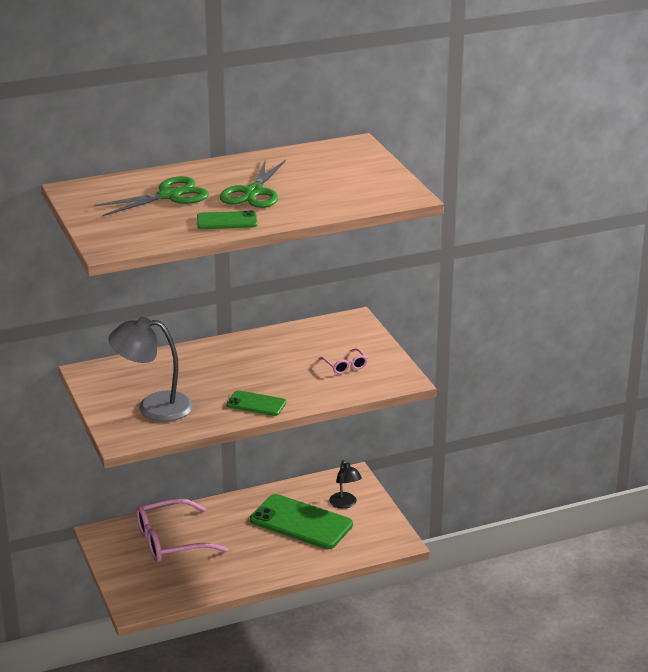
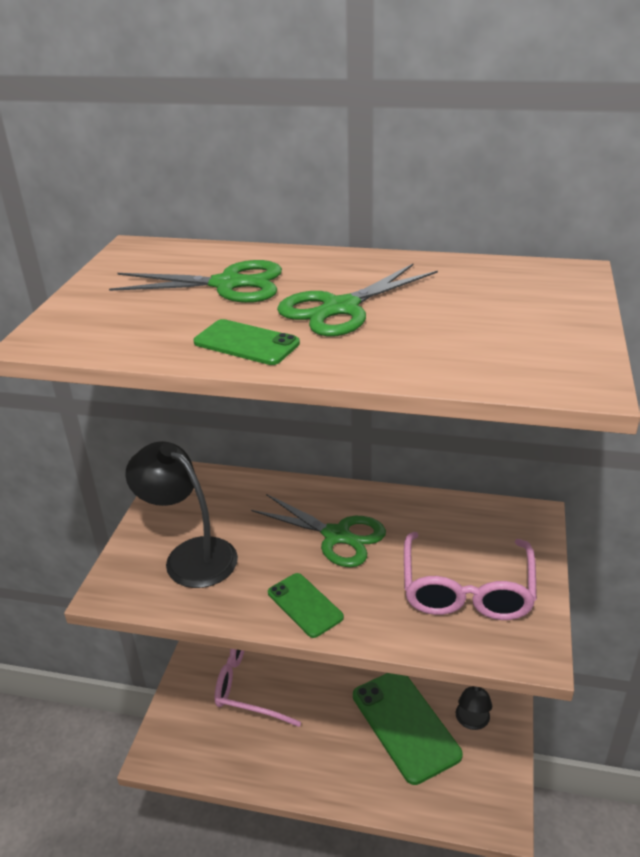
camera: 35 degrees right, 5 degrees up
(153, 407) = (190, 555): grey lamp -> black lamp
(240, 367) = (337, 536): none -> green scissors
(345, 366) = (466, 589): pink glasses -> pink glasses, size x2.16

